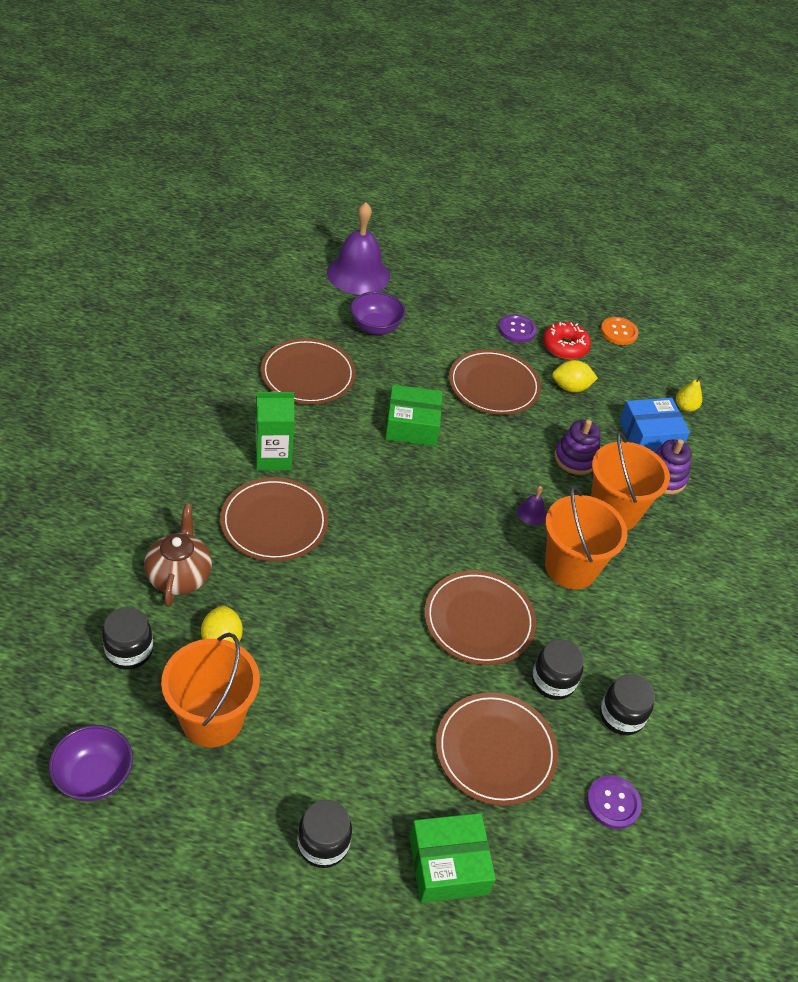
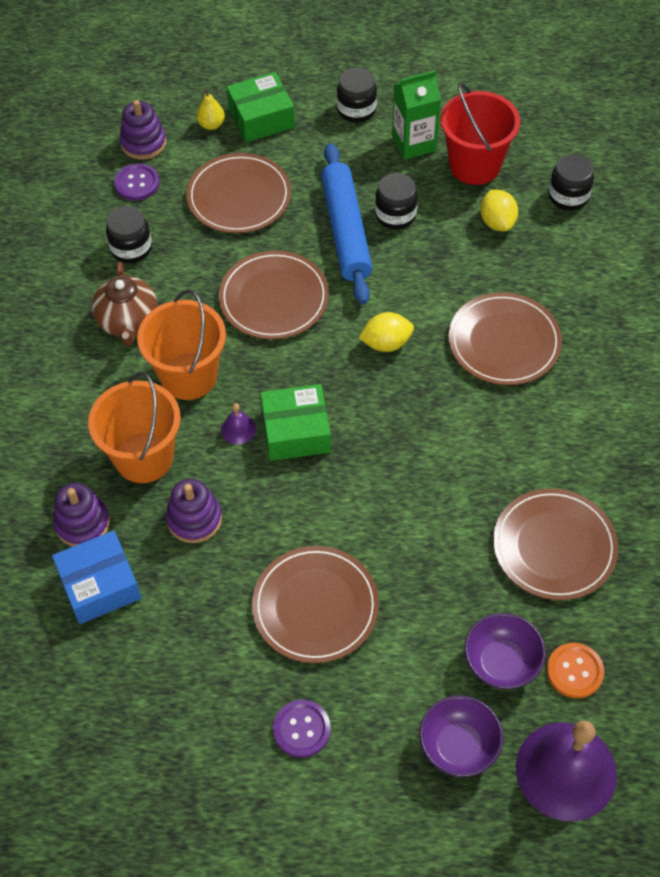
camera: 175 degrees right, 10 degrees up
(94, 776) = (540, 111): purple bowl -> purple bowl (458, 746)
(179, 576) = (564, 267): brown teapot -> brown teapot (128, 321)
(212, 719) = (474, 165): orange bucket -> red bucket
(273, 457) = (540, 416): green carton -> green carton (414, 143)
(386, 675) = (346, 231): none -> blue rolling pin
(412, 425) = (402, 508): green box -> green box (296, 431)
(553, 681) = (196, 262): black jar -> black jar (395, 215)
(565, 347) = (226, 717): red donut -> none
(570, 388) = (211, 637): yellow lemon -> yellow lemon (386, 343)
(603, 865) = (143, 143): none -> purple stacking toy
(618, 332) = (146, 780): orange button -> orange button (574, 671)
(685, 407) = (48, 653): yellow pear -> yellow pear (211, 125)

